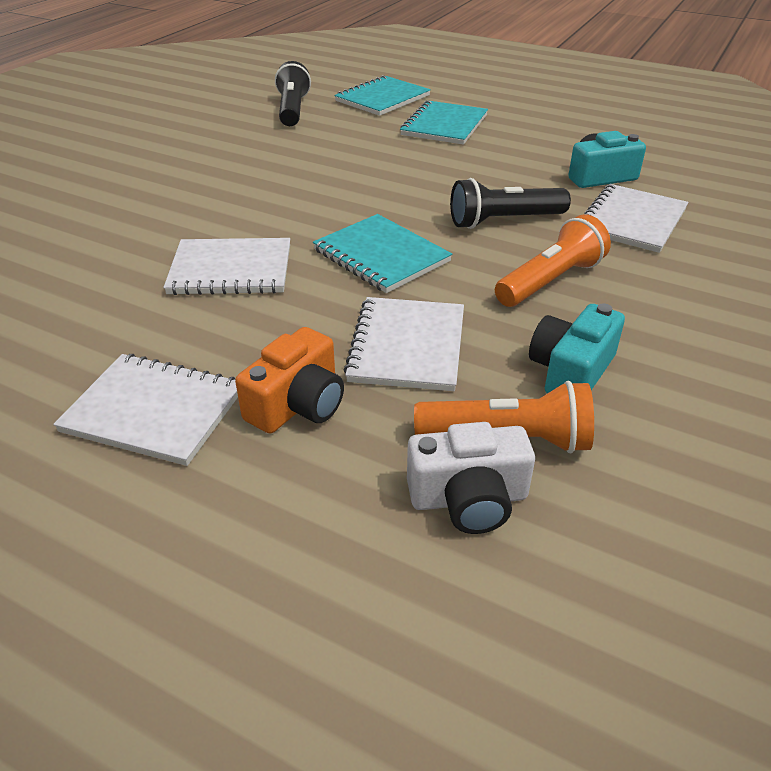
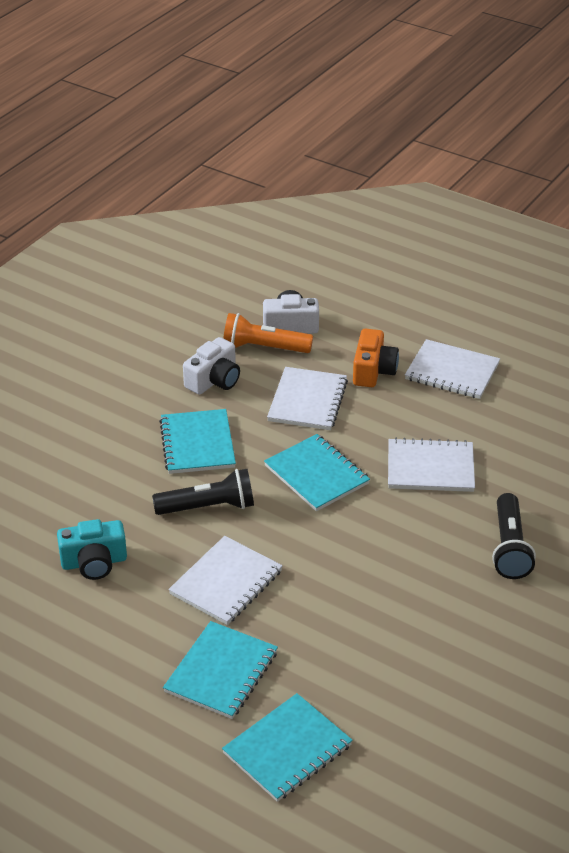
camera: 175 degrees left, 0 degrees up
(292, 110) = (406, 724): black flashlight -> black flashlight (509, 547)
(298, 404) = (373, 371): orange camera -> orange camera turned 150 degrees clockwise
(550, 281) = (197, 444): orange flashlight -> turquoise notebook
(571, 371) = (214, 380): turquoise camera -> white camera
(631, 221) = (101, 501): white notebook -> white notebook (226, 582)

